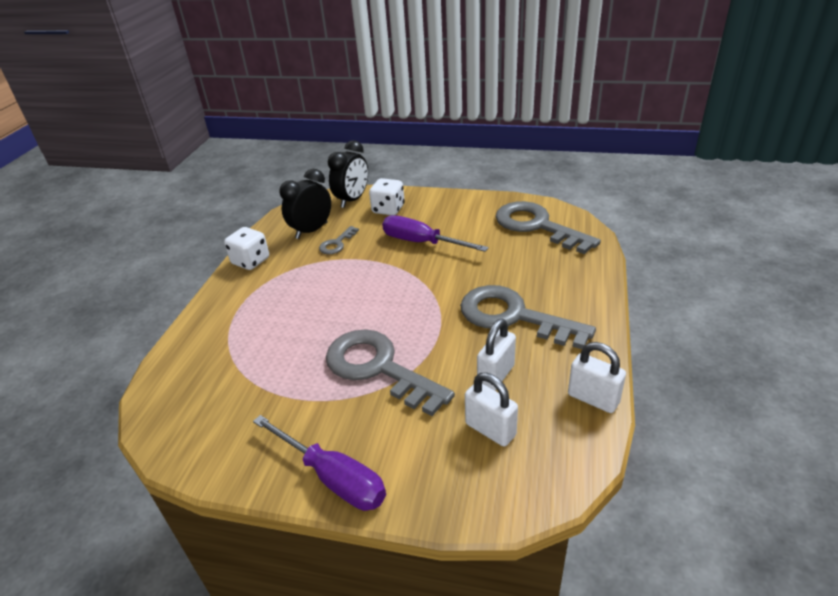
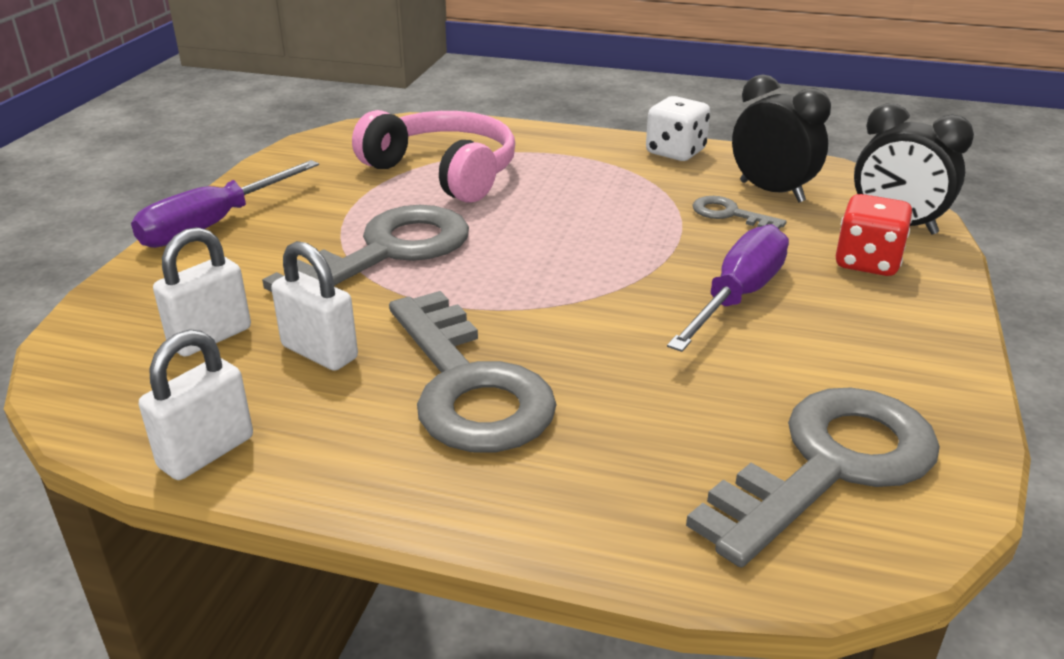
camera: 90 degrees right, 5 degrees down
(258, 359) = (444, 172): none -> pink headphones
(388, 209) = (867, 262): white dice -> red dice
(512, 316) = (469, 386): grey key -> grey key turned 120 degrees clockwise

